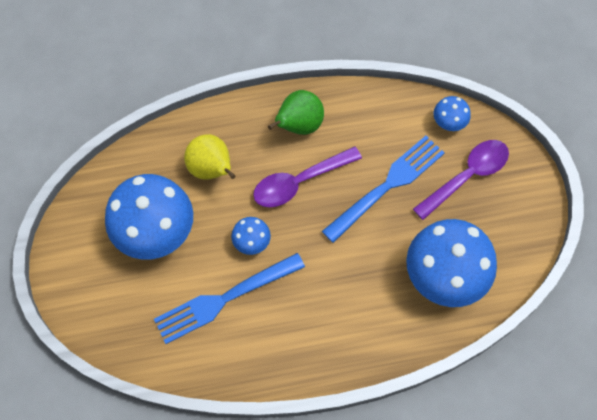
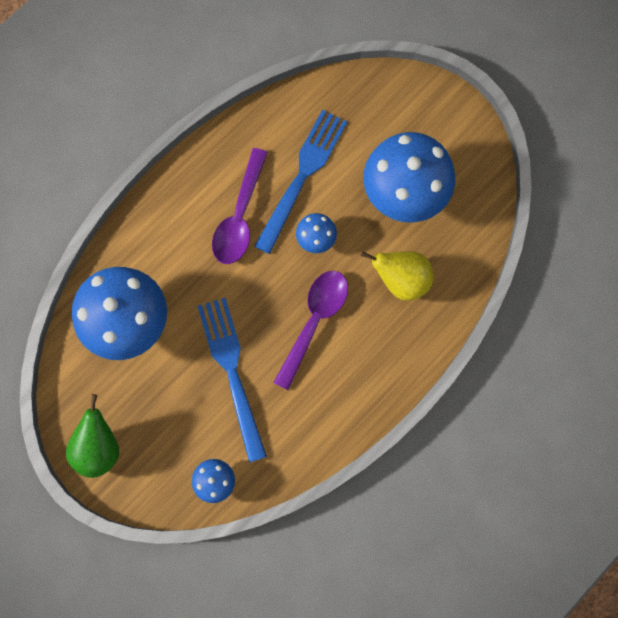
camera: 145 degrees right, 10 degrees up
(299, 125) = (355, 378): green pear -> green pear (99, 447)
(387, 186) = (232, 372): blue fork -> blue fork turned 150 degrees clockwise
(466, 176) = (164, 433): purple spoon -> purple spoon (240, 216)

